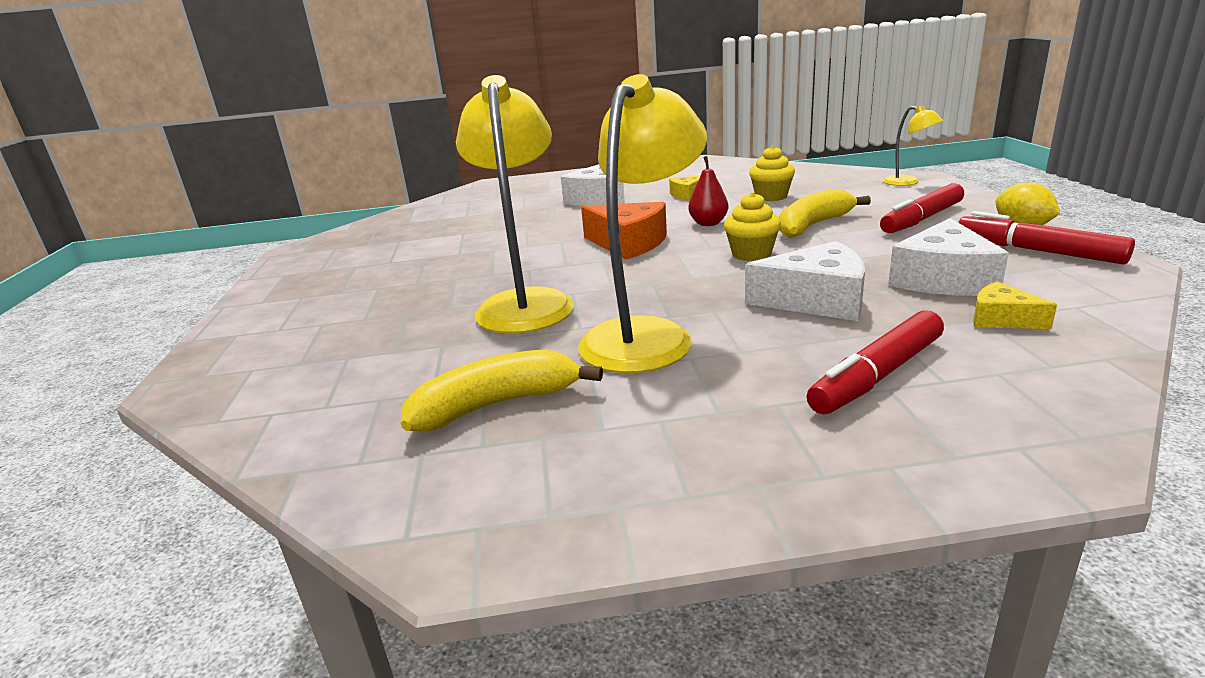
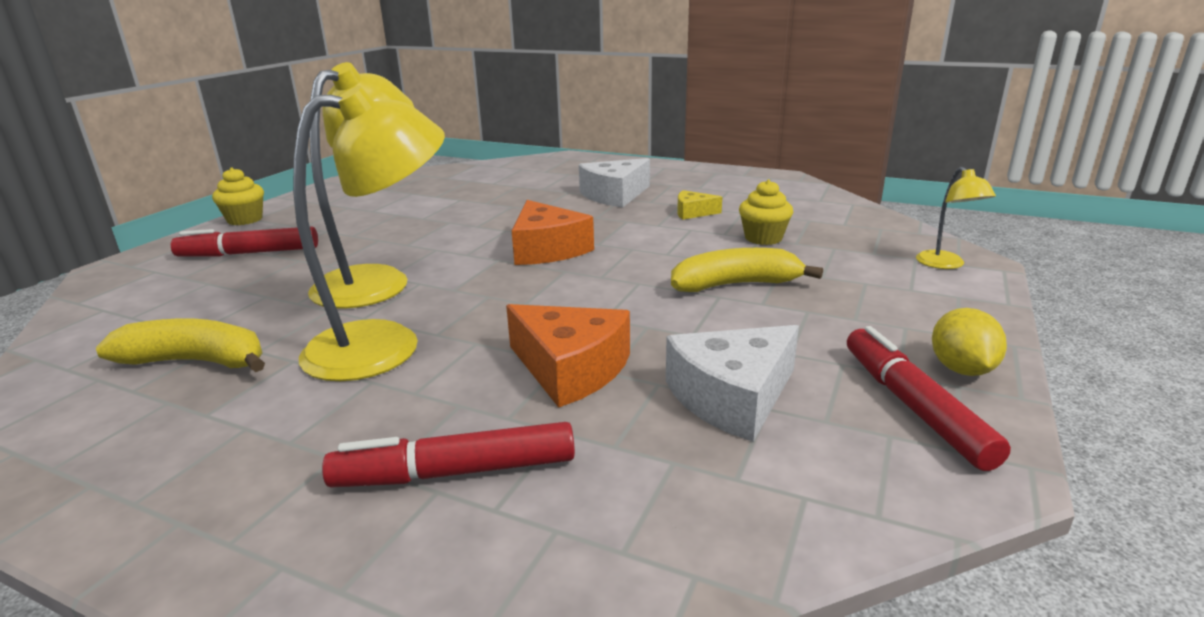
camera: 30 degrees right, 0 degrees up
(708, 223) = (648, 250): red pear -> none
(751, 254) = (618, 297): yellow cupcake -> yellow cupcake (245, 220)
(816, 300) = (570, 369): white cheese -> orange cheese
(922, 219) = (864, 316): red marker -> red marker (249, 253)
(1002, 319) = (691, 471): yellow cheese -> none

